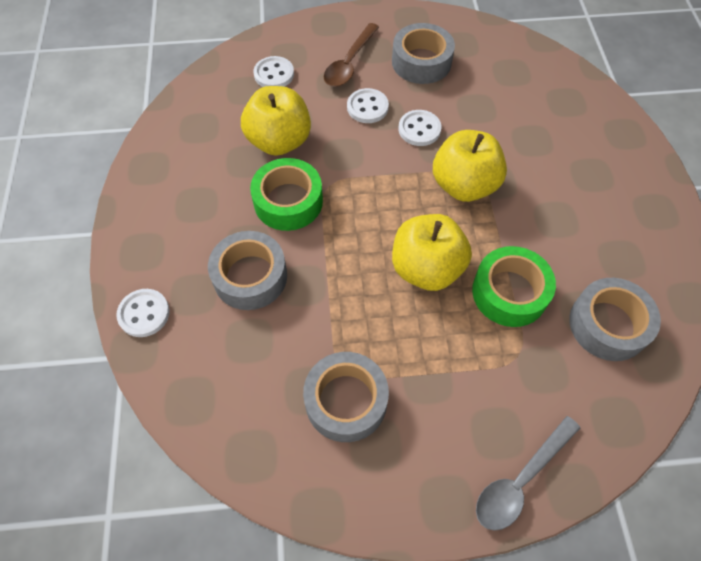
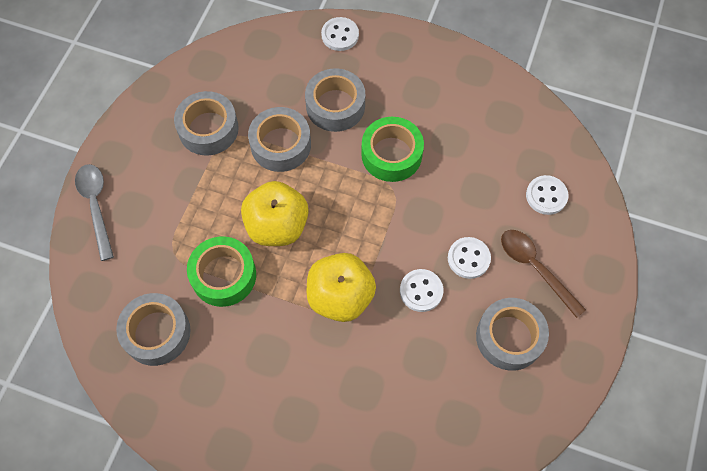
camera: 115 degrees right, 5 degrees up
(279, 141) = (460, 171): yellow apple -> none
(328, 309) = (281, 145): none -> grey tape

